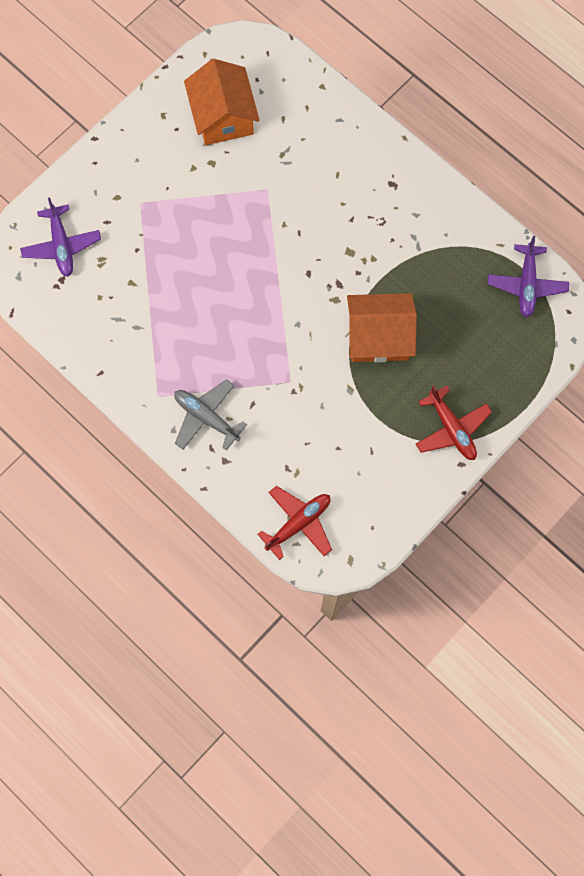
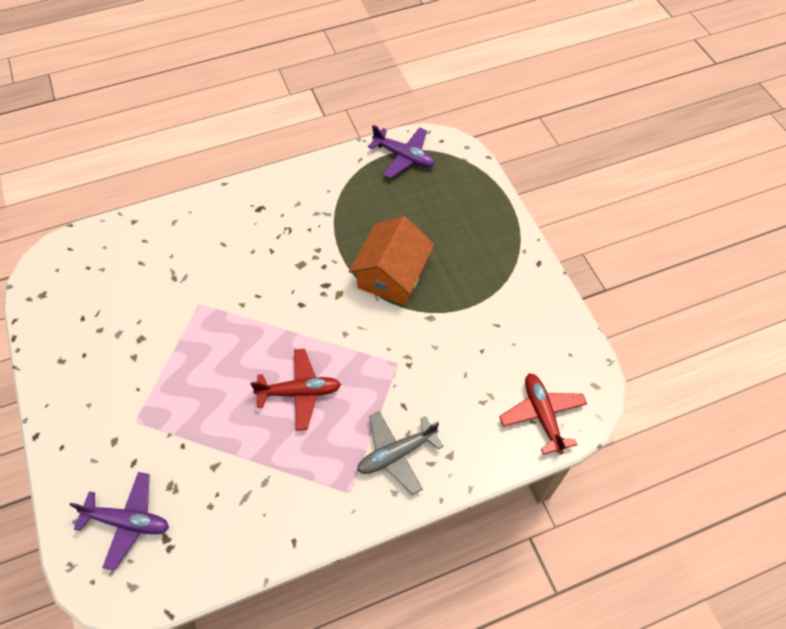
camera: 65 degrees left, 15 degrees down
(223, 116) = (102, 309): orange house -> none
(451, 428) = (503, 257): red plane -> red plane (299, 392)

